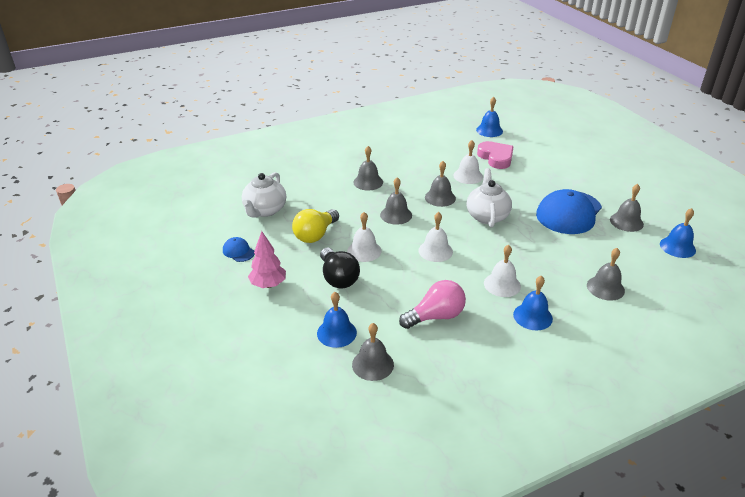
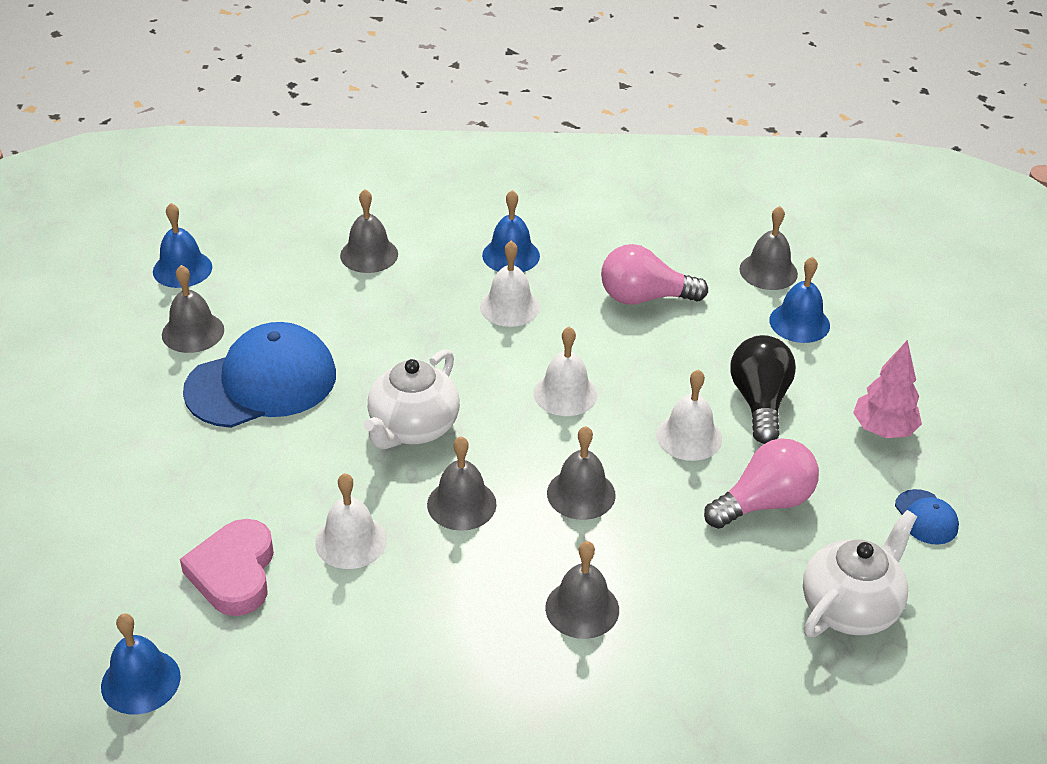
camera: 155 degrees left, 5 degrees up
(315, 235) = (764, 503): yellow light bulb -> pink light bulb

